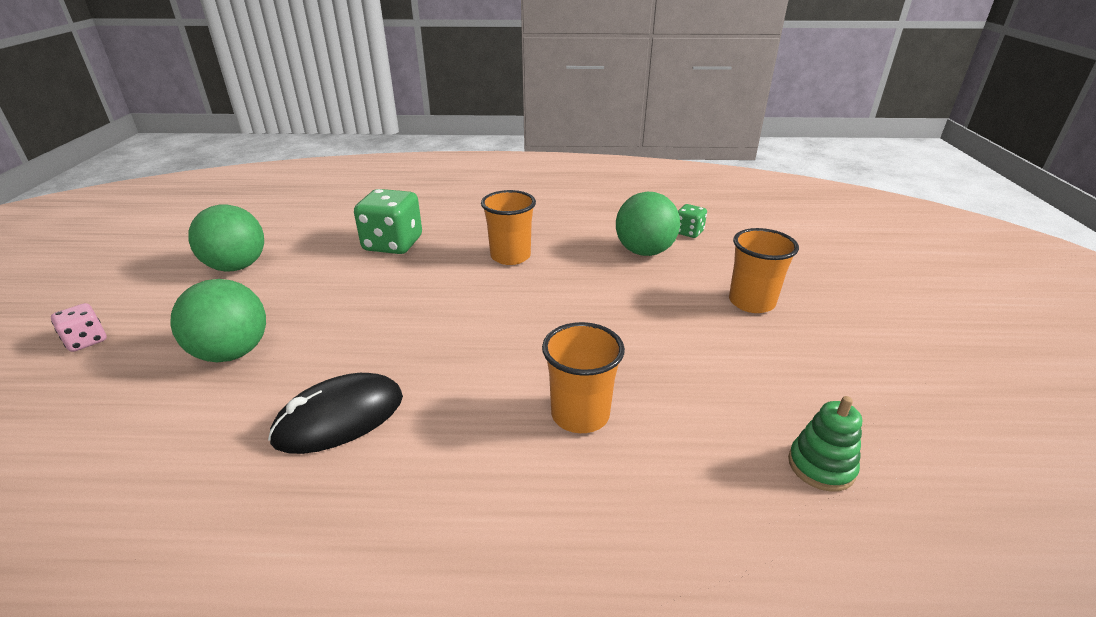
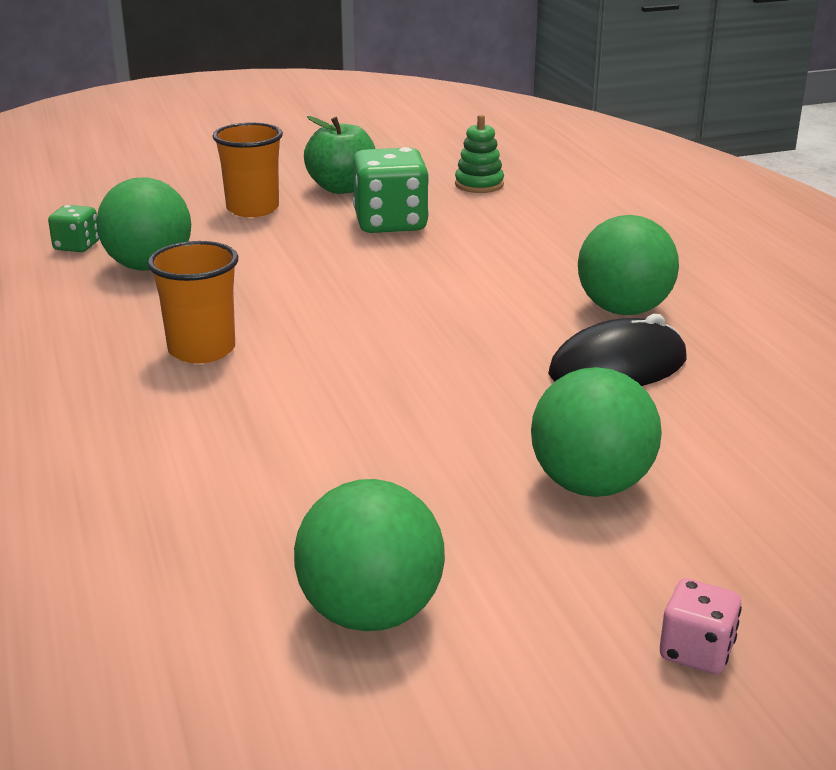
camera: 110 degrees left, 5 degrees down
(339, 418) = (618, 367): black mouse -> black mouse turned 60 degrees counterclockwise
(393, 244) = (199, 463): green dice -> green dice (390, 223)
(428, 464) = (623, 310): none -> green ball
(580, 414) = (501, 262): orange cup -> none
(806, 358) = (342, 188): none -> green apple

